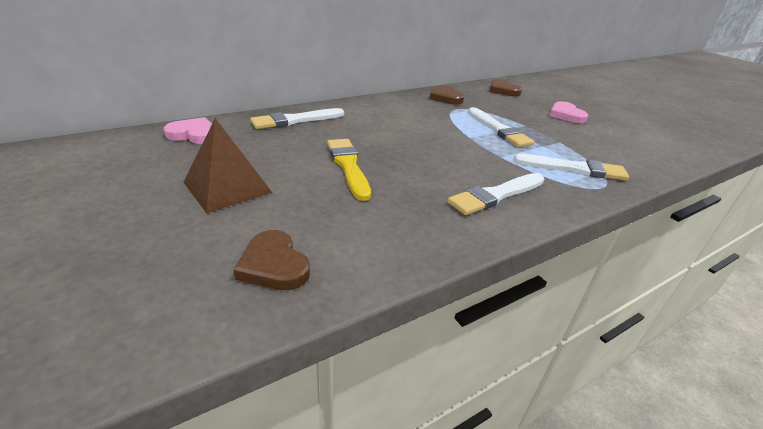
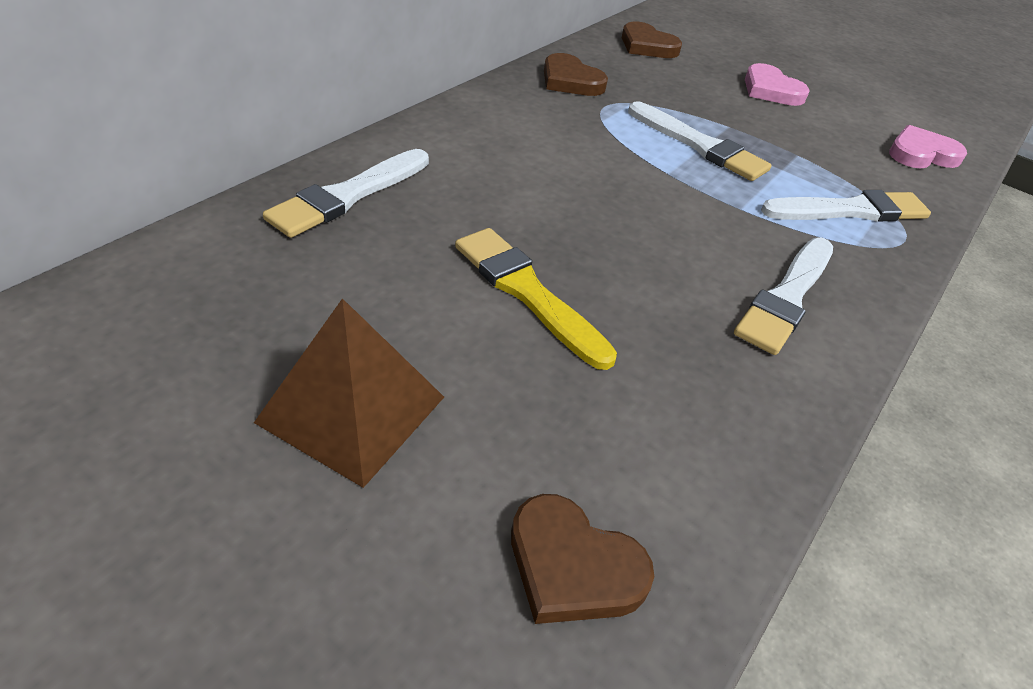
camera: 25 degrees left, 10 degrees up
(194, 134) = (170, 283): pink heart -> pink heart (921, 154)

